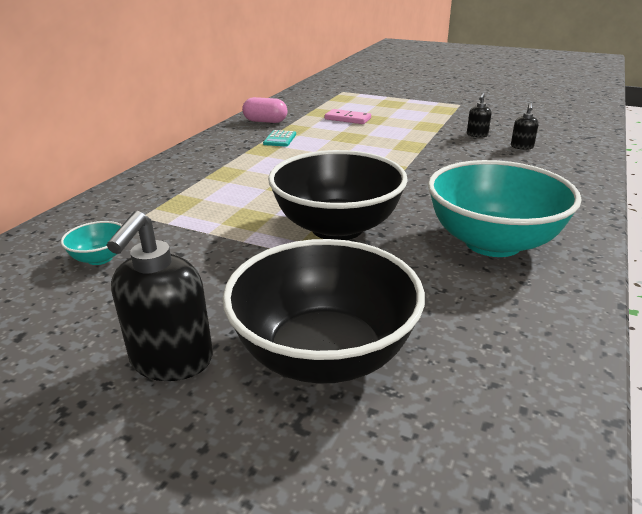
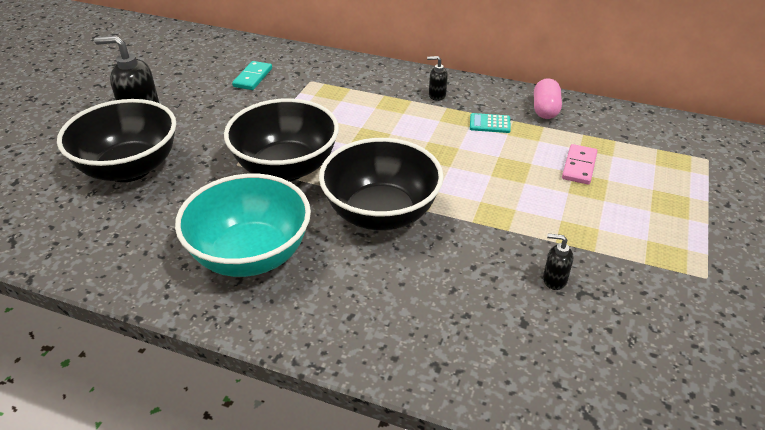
camera: 85 degrees right, 10 degrees up
(100, 258) = (252, 77): turquoise bowl -> turquoise domino
(414, 183) = (381, 213): none -> black bowl
(522, 147) = (516, 320): black soap dispenser -> black soap dispenser (437, 95)

